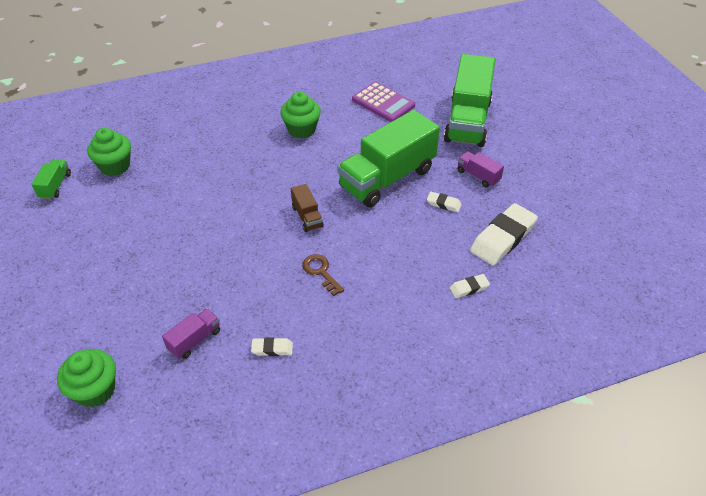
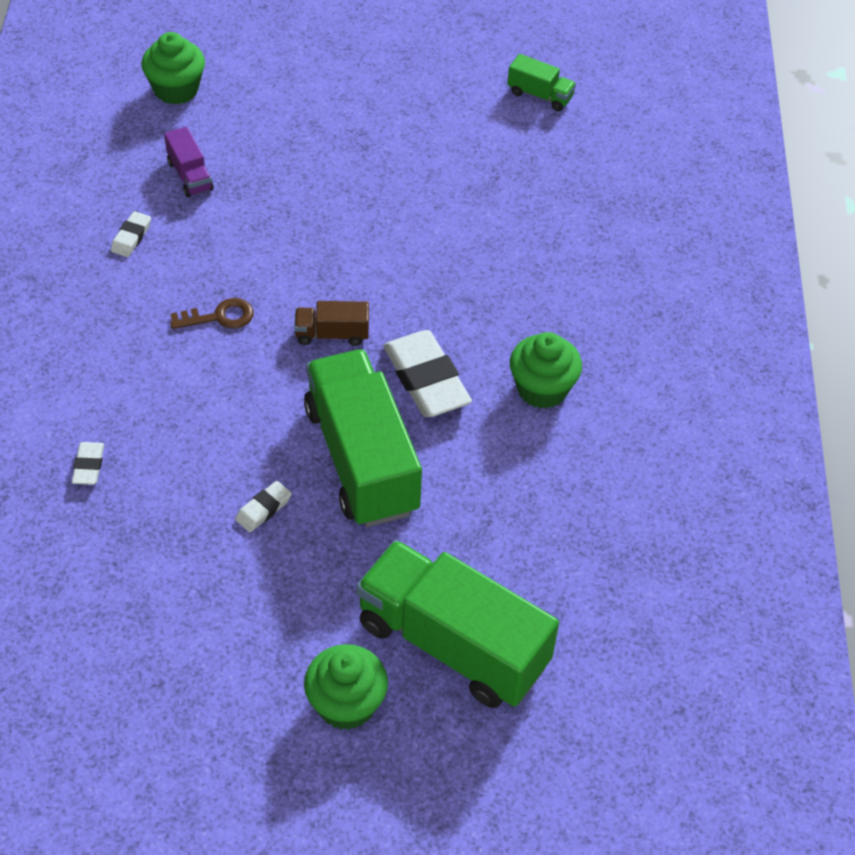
camera: 110 degrees right, 5 degrees up
(115, 166) = (554, 157): green cupcake -> green cupcake (346, 704)
(383, 103) = (567, 532): purple calculator -> none
(478, 176) = (300, 587): purple truck -> none
(503, 238) = (149, 553): white eraser -> white eraser (426, 380)

